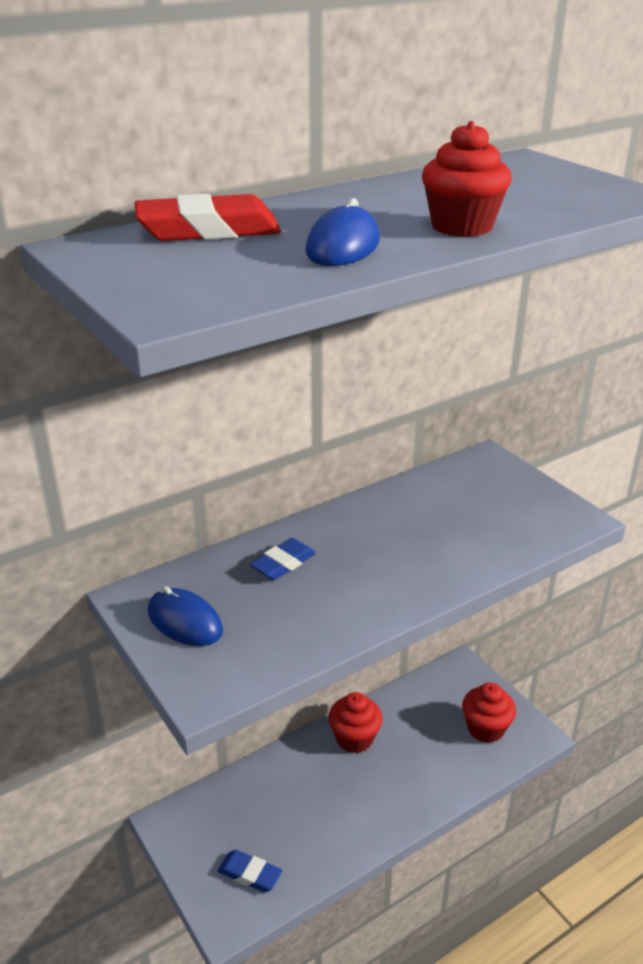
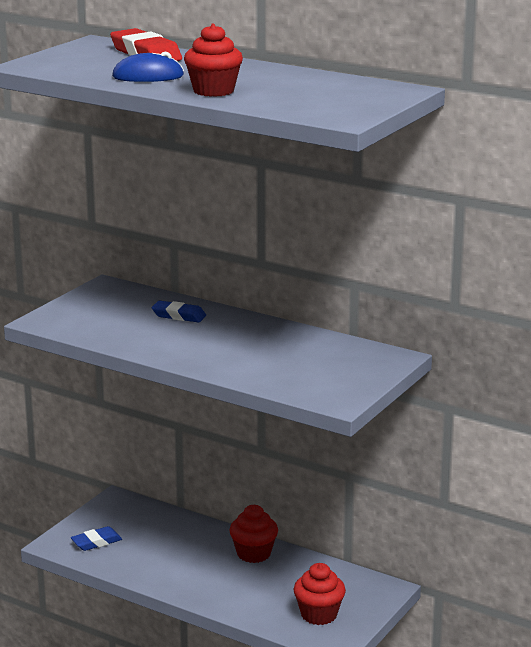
camera: 65 degrees right, 10 degrees down
(185, 621) = (96, 303): blue mouse -> none
(250, 874) = (96, 542): blue eraser -> blue eraser turned 60 degrees clockwise

